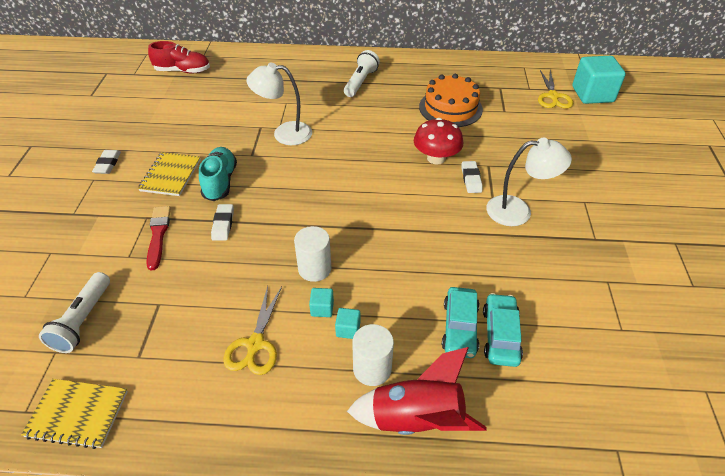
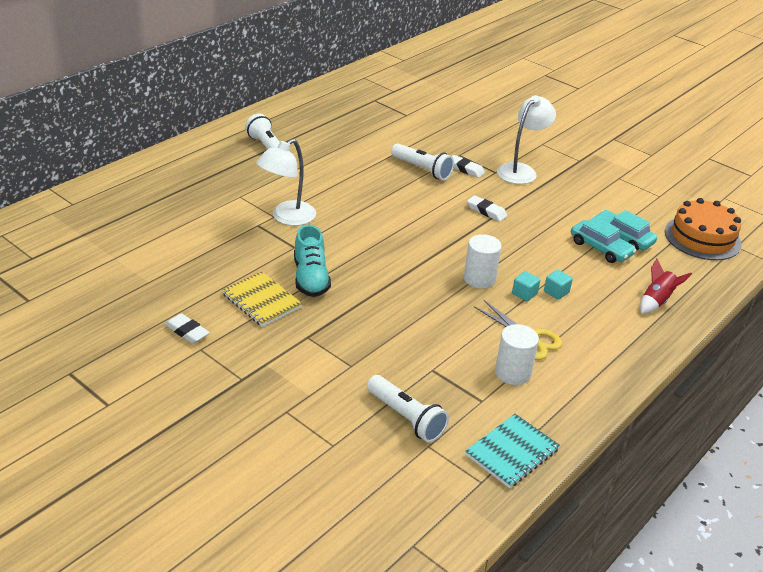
camera: 55 degrees left, 10 degrees down
(78, 414) = (512, 452): yellow notebook -> turquoise notebook
(158, 235) = (342, 339): red brush -> none
(183, 71) = (82, 227): red shoe -> none
(220, 182) = (310, 278): turquoise shoe -> turquoise shoe turned 135 degrees counterclockwise
(223, 224) = (372, 299): white eraser -> white eraser (486, 211)
(372, 369) = (601, 299): white cylinder -> white cylinder (512, 373)
(416, 419) = (656, 301): red rocket -> red rocket, size x0.58
(436, 158) = (422, 169): red mushroom -> white flashlight
(450, 108) = (369, 132): orange cake -> orange cake (702, 238)
(553, 96) = (417, 89): yellow scissors -> none
(592, 94) = (438, 75): turquoise cube -> none

